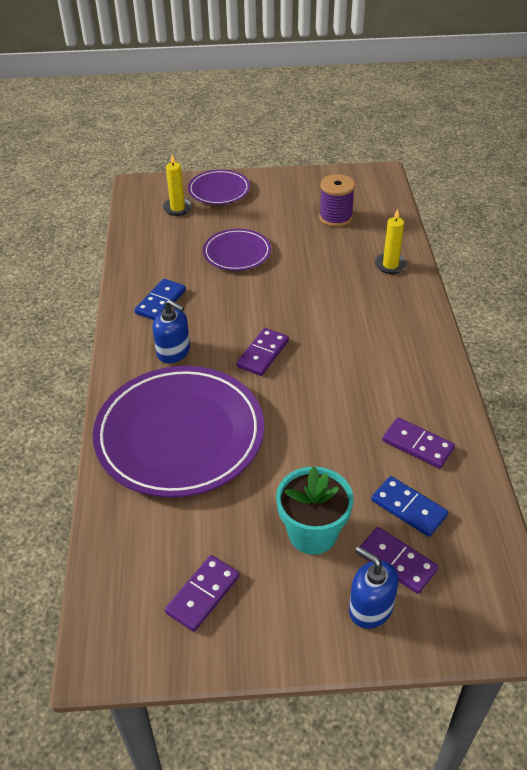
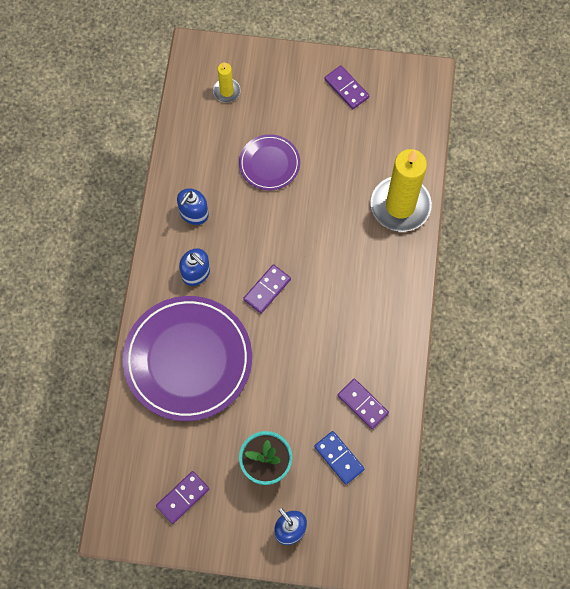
camera: 10 degrees right, 25 degrees up
(161, 302) = (194, 213): blue domino -> blue soap dispenser
(219, 190) = (269, 72): purple plate -> none
(335, 217) = (369, 132): purple spool -> none
(390, 265) = (400, 206): yellow candle -> yellow candle, size x2.12
(396, 561) = (317, 499): purple domino -> purple domino (346, 88)

